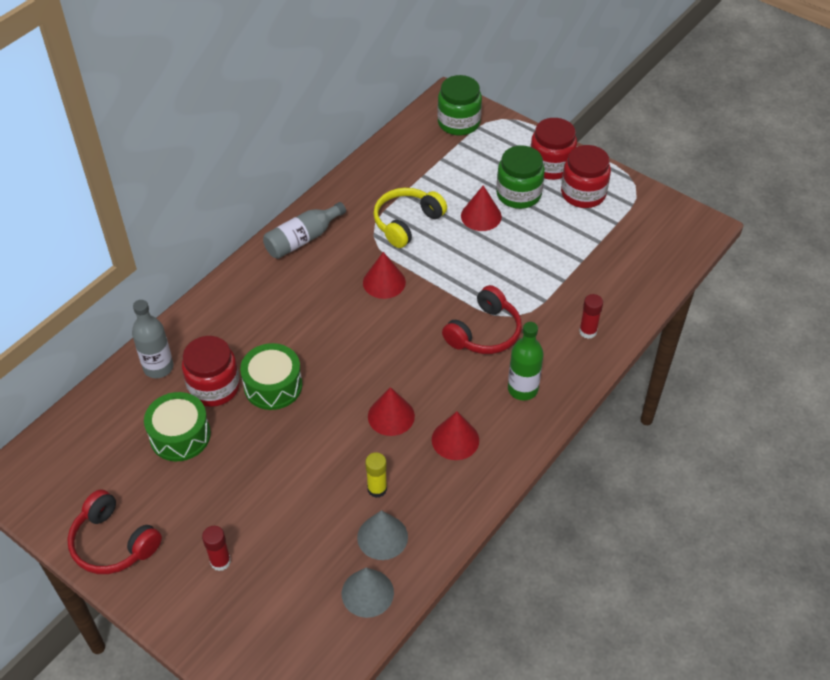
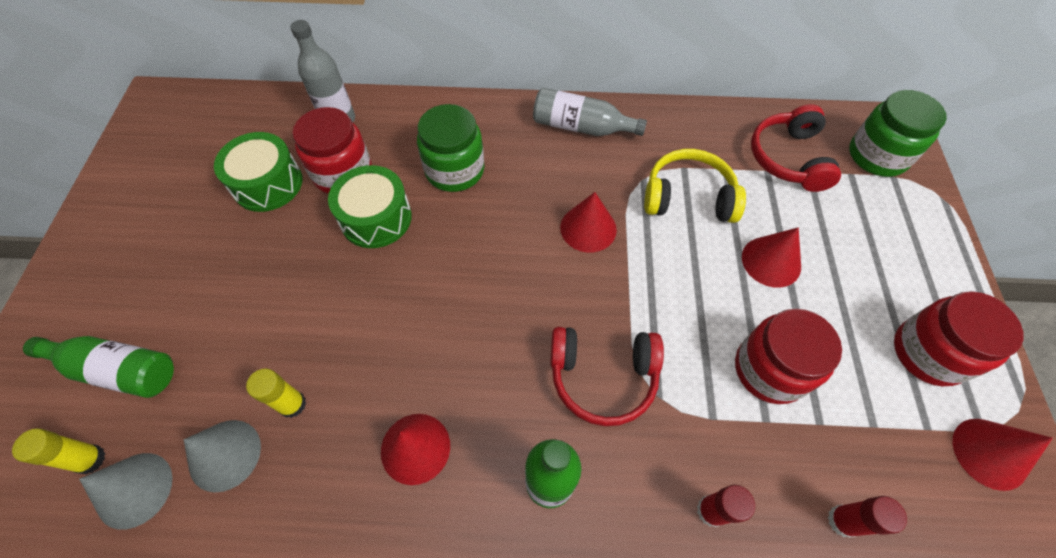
camera: 55 degrees right, 10 degrees up
(113, 542) = (115, 211): red headphones -> red headphones (789, 158)
(220, 561) = (125, 311): red glue stick -> red glue stick (842, 521)
(268, 579) = (118, 370): none -> green bottle
(326, 612) = (90, 459): none -> yellow glue stick
(391, 416) = (406, 353): red cone -> red cone (989, 453)
(518, 194) = (845, 280): green jar -> green jar (455, 170)
(551, 166) = (927, 287): red jar -> red jar (769, 369)

